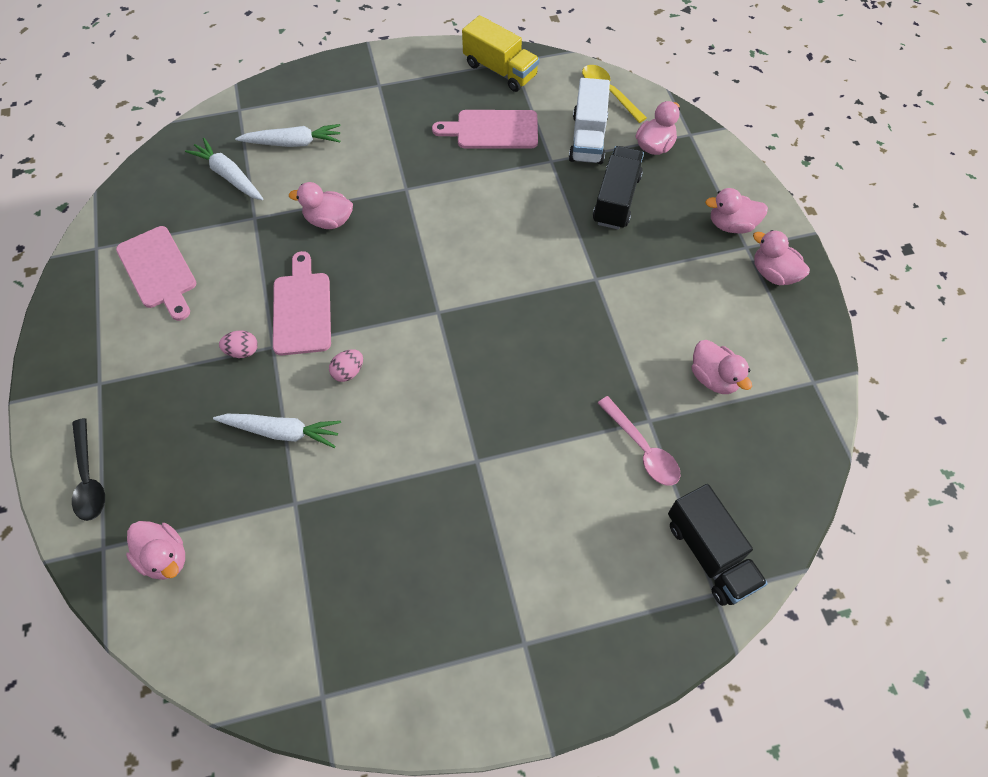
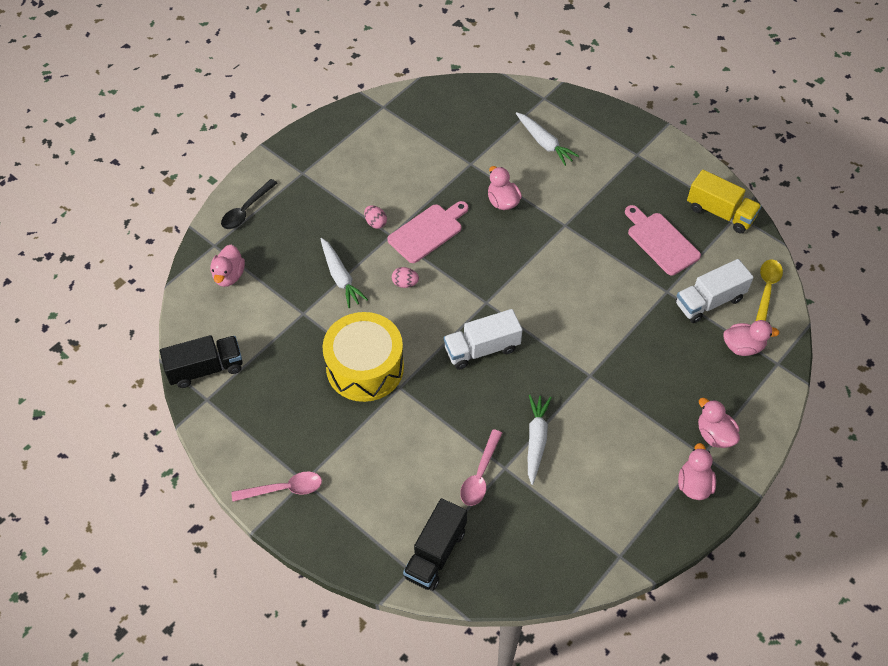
camera: 55 degrees right, 5 degrees down
(158, 270) = (393, 145): pink cutting board -> none
(229, 176) = (489, 129): white carrot -> white carrot (536, 440)
(423, 481) = (365, 367): none -> yellow drum
(491, 351) = (482, 349): none -> white truck
(500, 70) = (720, 213): yellow truck -> yellow truck turned 60 degrees counterclockwise
(519, 675) = (284, 489): none -> pink spoon
(616, 199) = (669, 350): black truck -> black truck (206, 369)
(713, 378) = (570, 490): pink duck -> none

